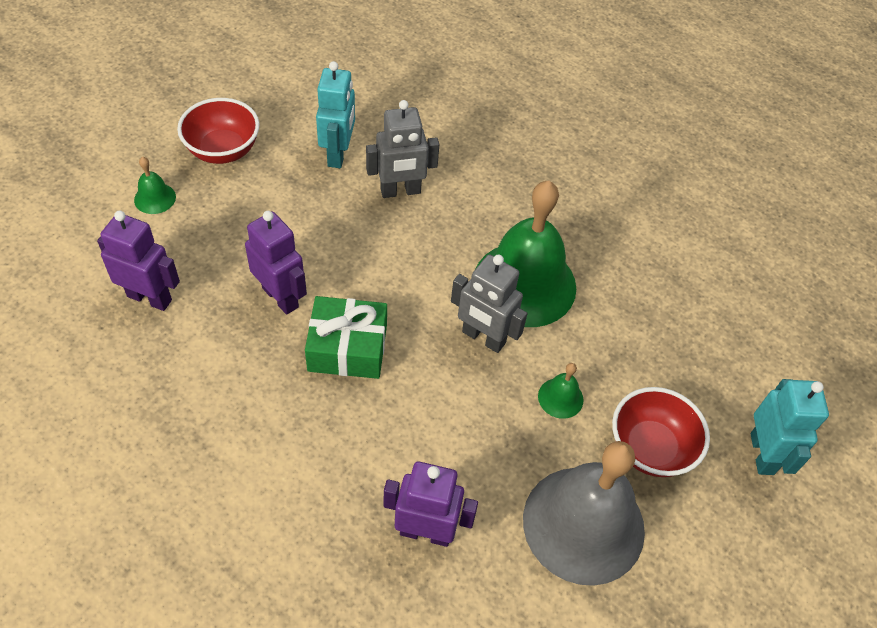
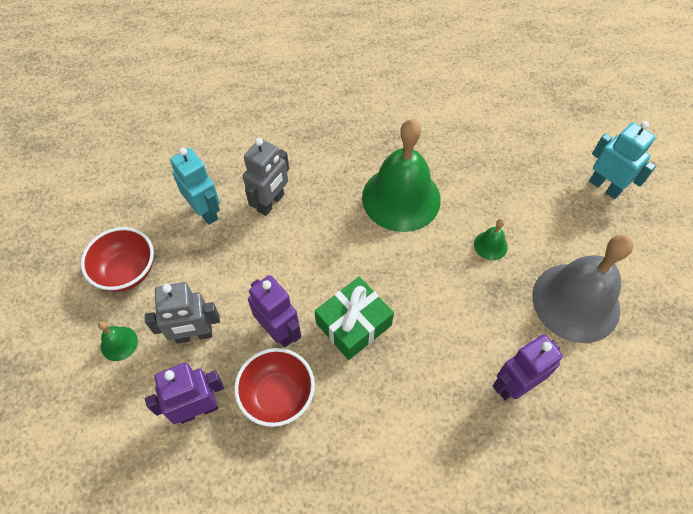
camera: 40 degrees left, 5 degrees up
(280, 297) = (279, 331): purple robot -> purple robot turned 45 degrees clockwise
(483, 338) = (416, 249): grey robot -> grey robot (194, 335)
(650, 448) = (558, 231): red bowl -> red bowl (278, 395)

